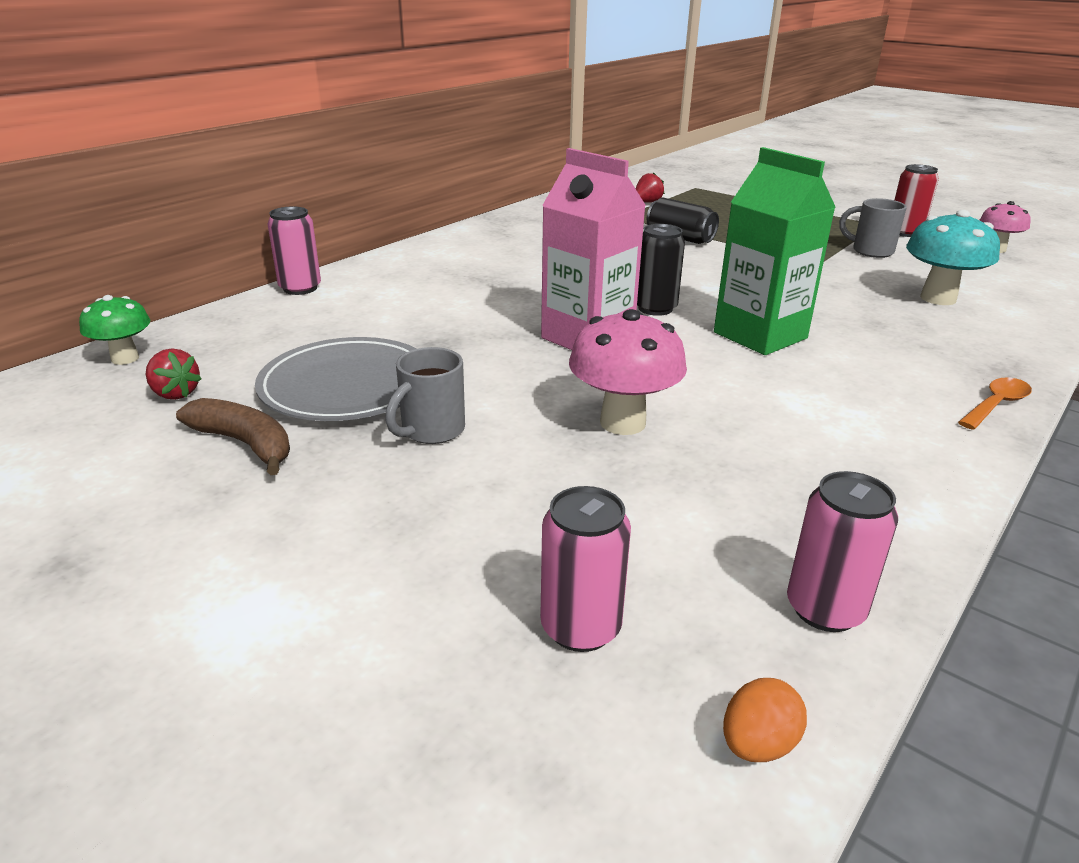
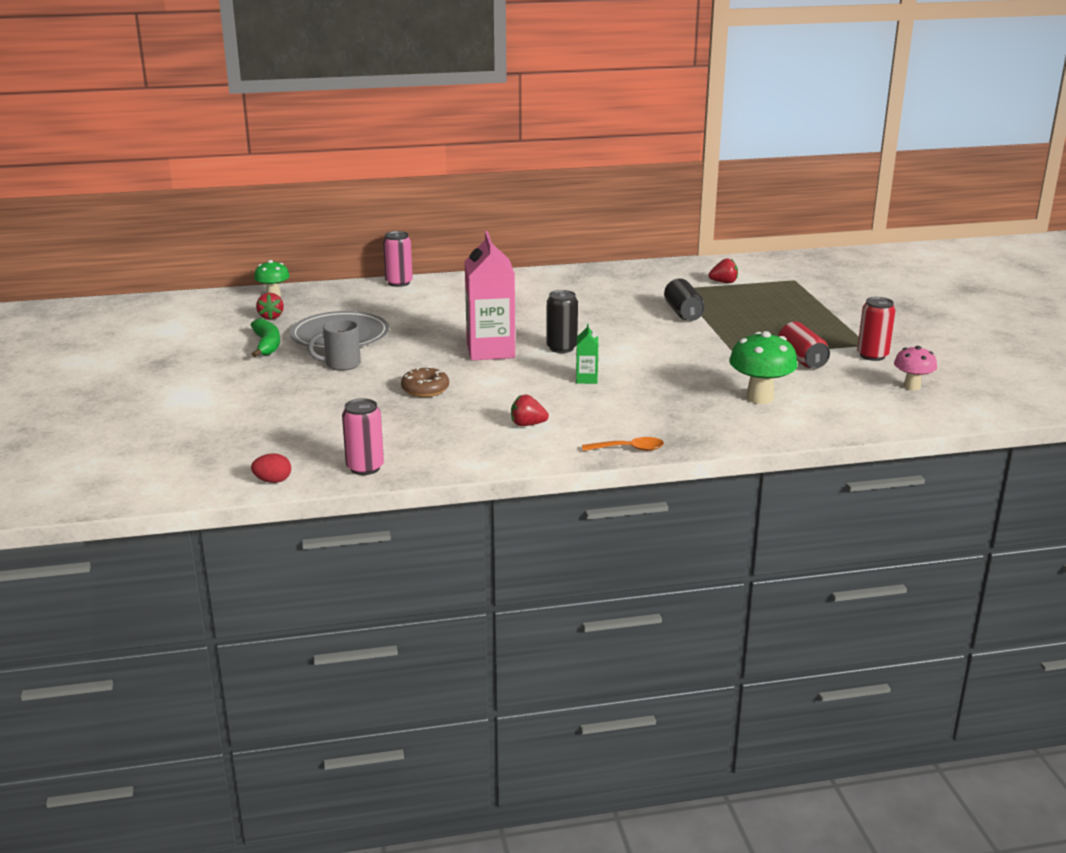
camera: 40 degrees right, 5 degrees down
(245, 444) = (267, 345): brown banana -> green banana
(580, 627) = (277, 438): pink can -> none
(622, 422) = (425, 389): pink mushroom -> brown donut
(758, 744) = (273, 481): orange egg -> red egg
(760, 335) = (586, 379): green carton -> green carton, size x0.45
(840, 420) = (527, 424): none -> red strawberry
(870, 251) = (801, 359): grey mug -> red can
(938, 298) = (760, 398): turquoise mushroom -> green mushroom

